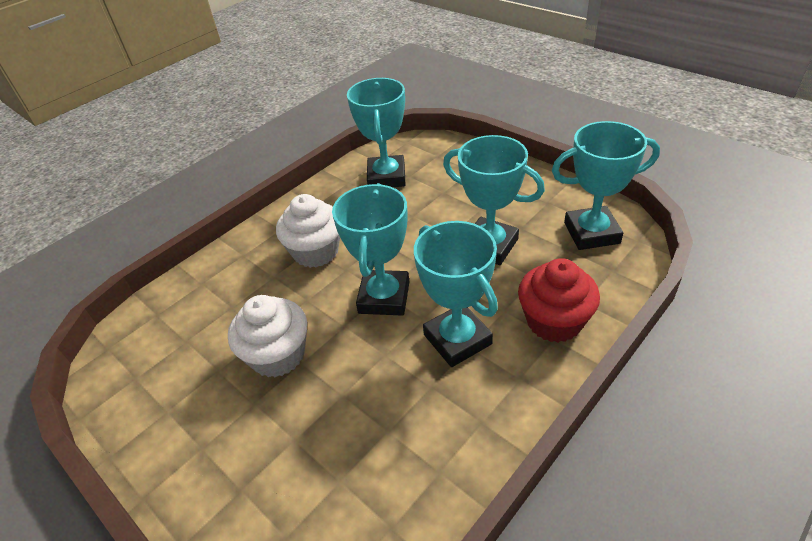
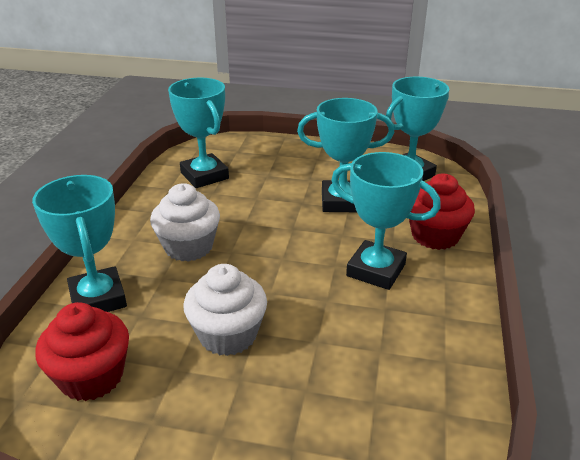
camera: 35 degrees left, 10 degrees down
(160, 350) = (92, 377): none -> red cupcake
(384, 297) = (287, 261): turquoise trophy -> turquoise trophy (98, 298)

